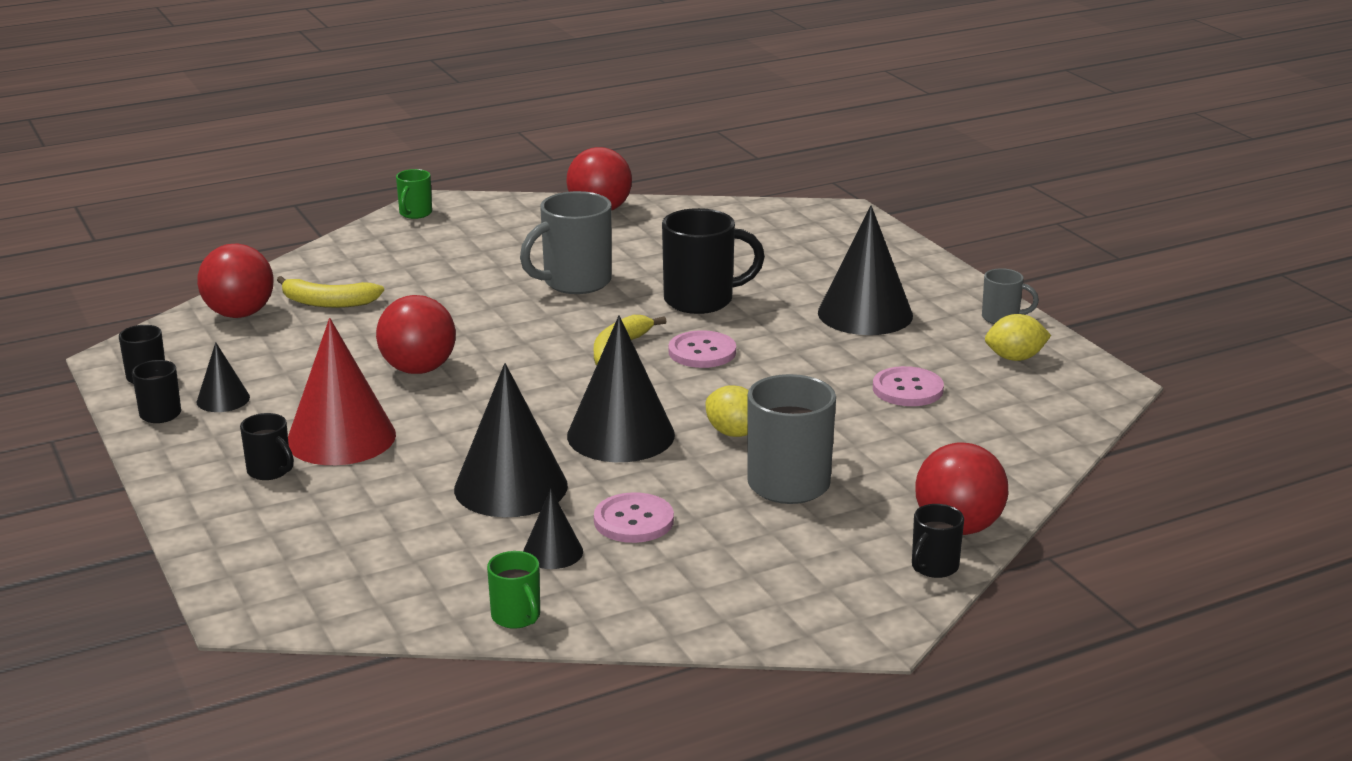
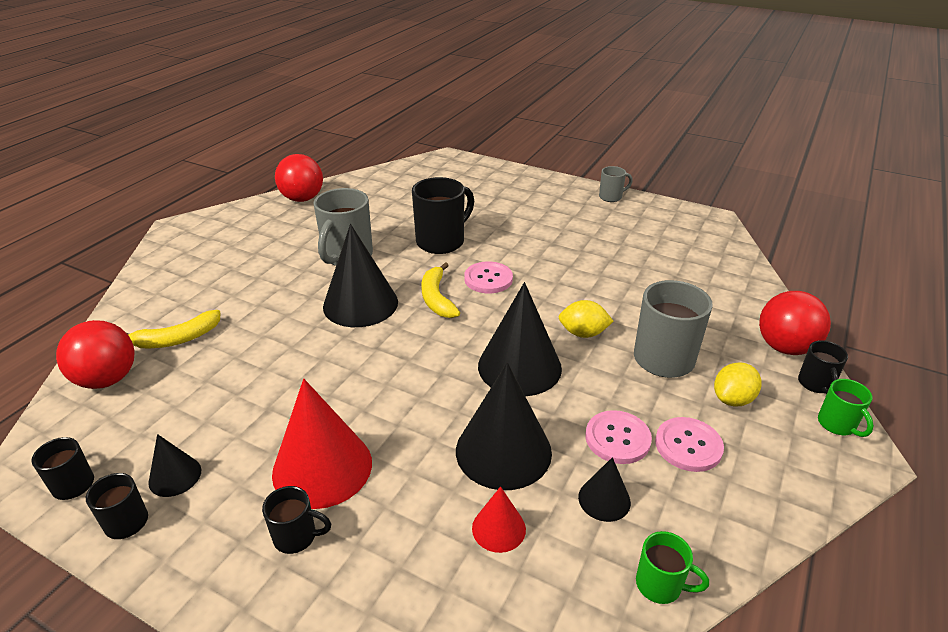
camera: 35 degrees left, 10 degrees up
(415, 214) = (172, 240): green mug -> green mug (837, 425)
(418, 369) = (315, 371): red ball -> none
(433, 531) = (498, 528): none -> red cone
(865, 314) = (542, 218): black cone -> black cone (360, 304)
(907, 389) = (630, 260): pink button -> pink button (688, 446)
(1015, 358) = (651, 219): yellow lemon -> yellow lemon (732, 399)

